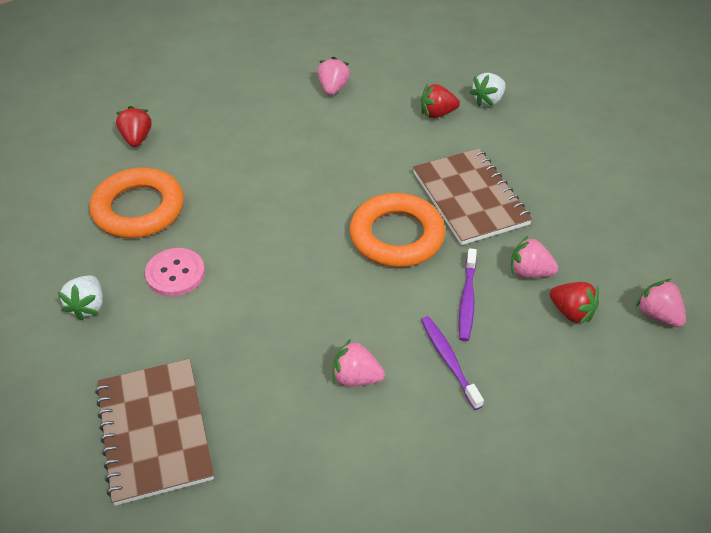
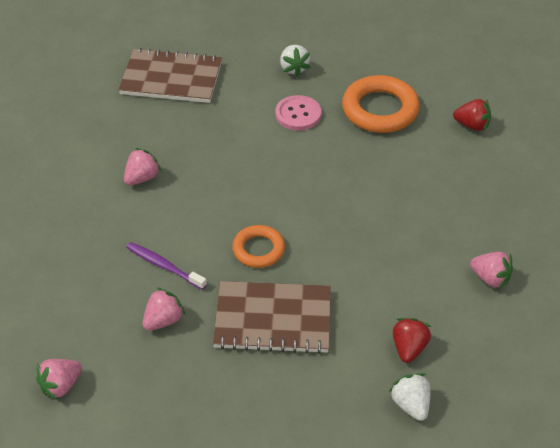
camera: 115 degrees right, 0 degrees up
(88, 306) = (294, 68): white strawberry -> white strawberry turned 135 degrees counterclockwise
(397, 236) = (258, 249): orange ring -> orange ring, size x0.60
(449, 360) = (119, 231): purple toothbrush -> none
(571, 312) = (106, 327): red strawberry -> none
(658, 315) = (61, 385): pink strawberry -> pink strawberry turned 150 degrees clockwise

